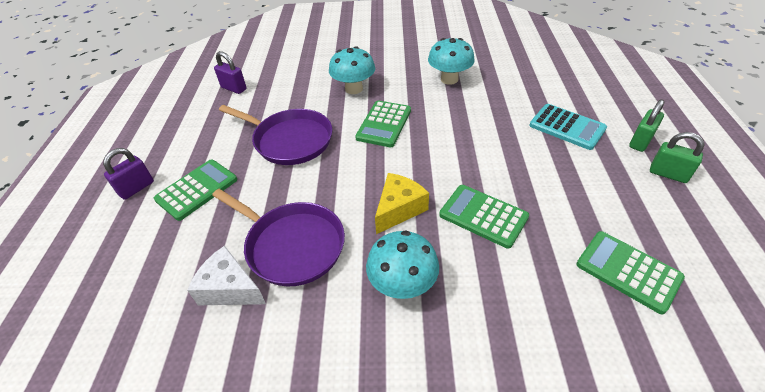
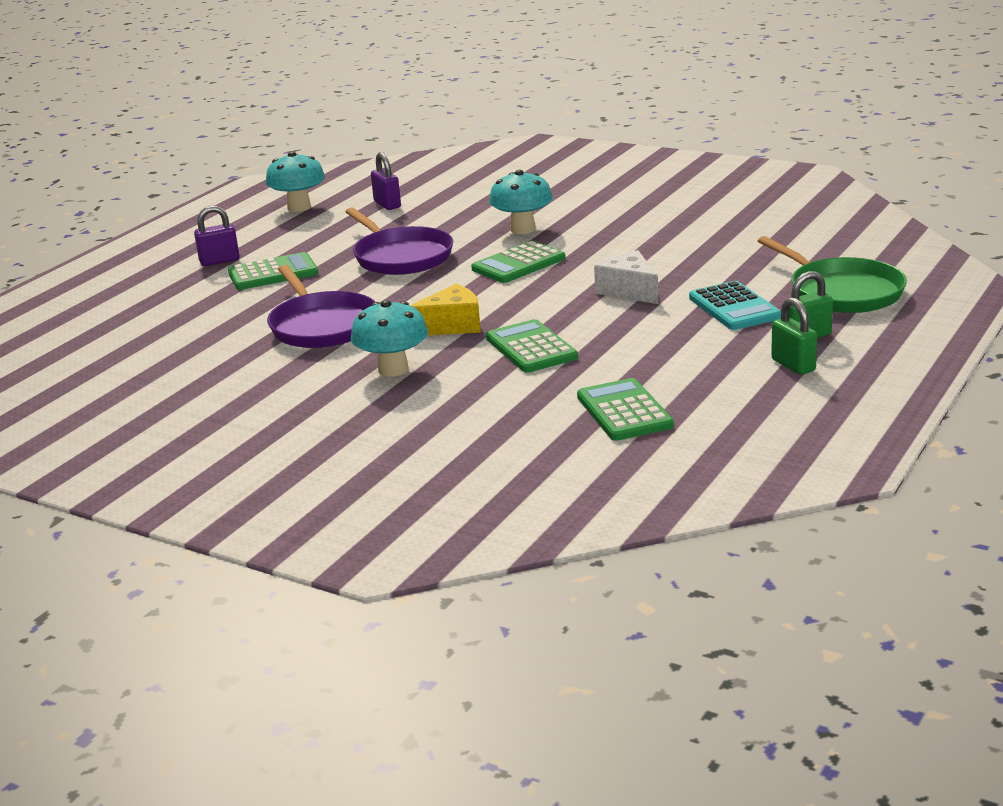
camera: 30 degrees right, 20 degrees down
(230, 288) = (242, 338): white cheese -> white cheese (629, 290)
(449, 79) = (651, 241): turquoise mushroom -> turquoise mushroom (299, 207)
(609, 94) = (842, 292): none -> green pan

